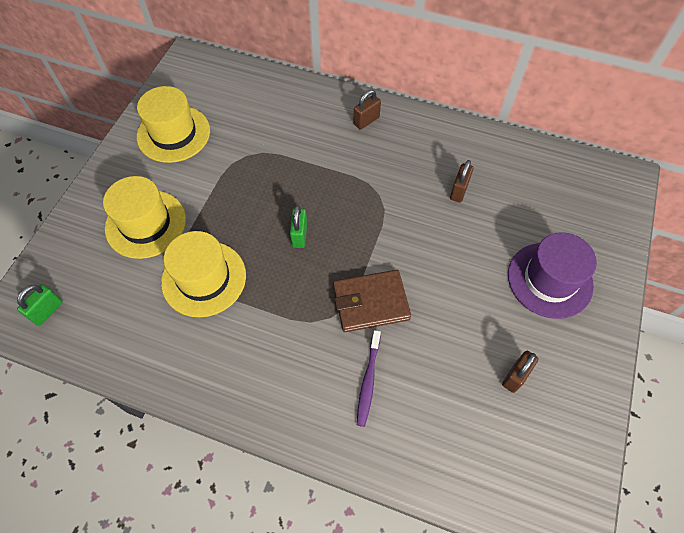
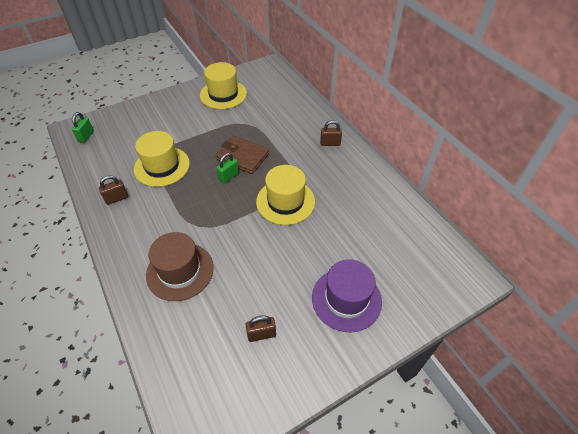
camera: 40 degrees right, 10 degrees down
(47, 311) = (86, 136): green padlock -> green padlock turned 60 degrees counterclockwise
(146, 224) = (165, 126): yellow hat -> yellow hat (285, 201)
(368, 381) = (180, 271): purple toothbrush -> brown hat
(371, 302) = (226, 234): brown wallet -> brown wallet (242, 157)
(459, 191) = (344, 212): brown padlock -> brown padlock (117, 198)

